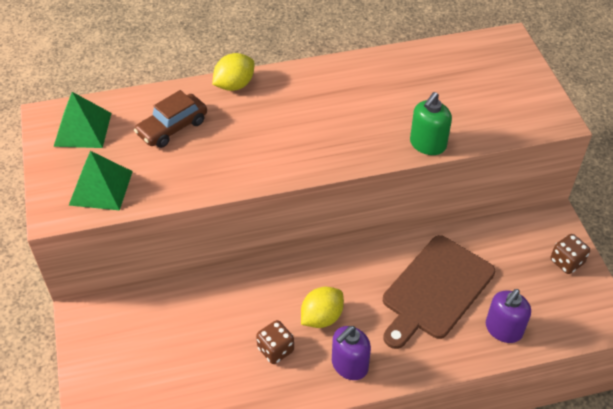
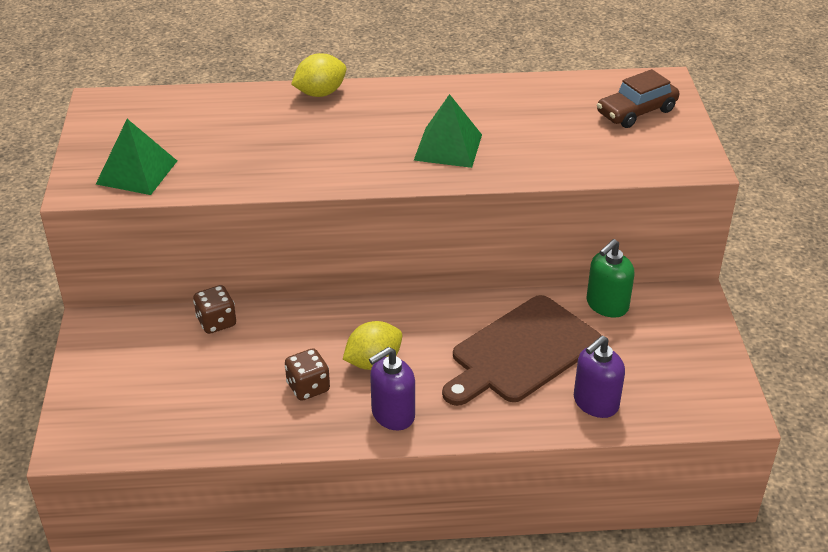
camera: 10 degrees right, 10 degrees down
(82, 129) = (134, 117): green pyramid -> green pyramid (448, 147)
(172, 128) = (236, 125): brown car -> brown car (636, 112)
(427, 144) = (531, 171): green soap dispenser -> green soap dispenser (607, 305)
(566, 262) = (697, 343): brown dice -> brown dice (216, 322)

